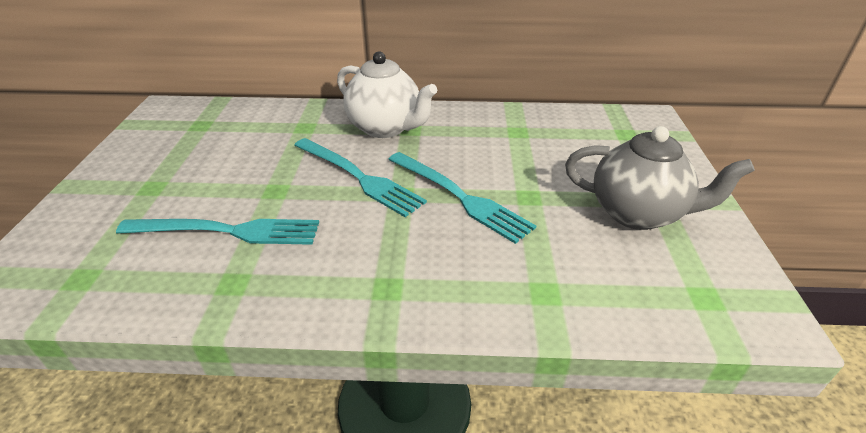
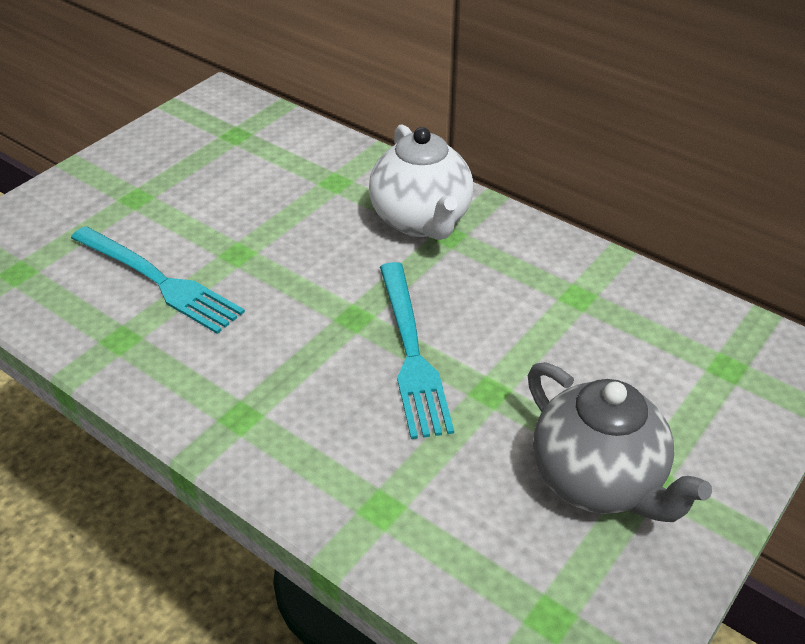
camera: 35 degrees right, 5 degrees up
(359, 177) = (330, 275): turquoise fork -> none

